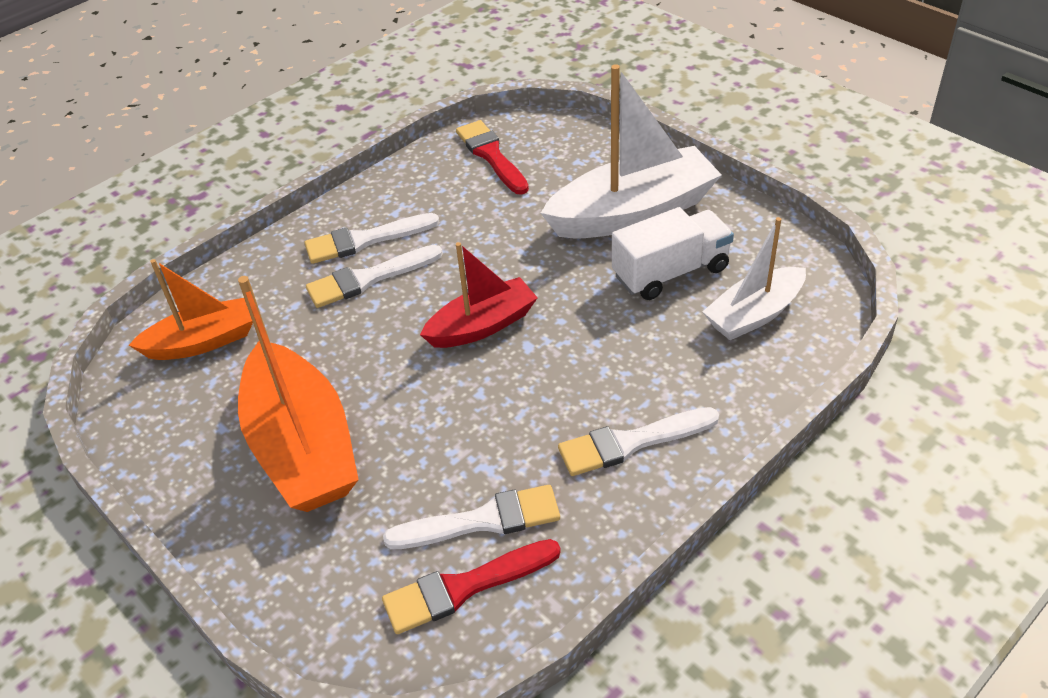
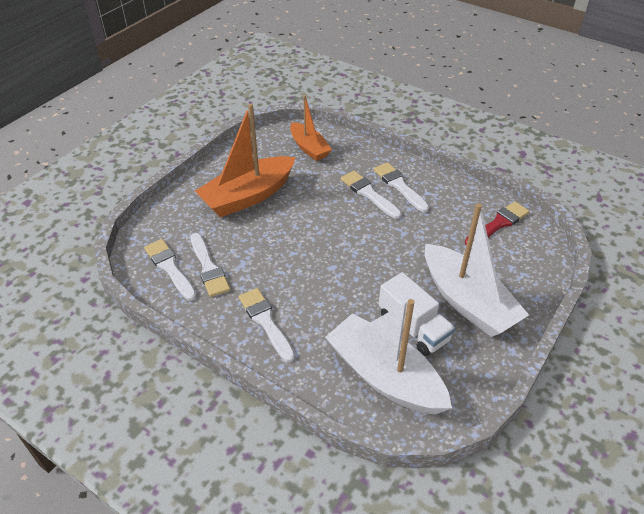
camera: 75 degrees right, 0 degrees up
(464, 587) = (170, 268): red brush -> white brush
(482, 326) = (343, 245): red boat -> none
(754, 314) = (385, 376): white boat -> white boat, size x1.65

